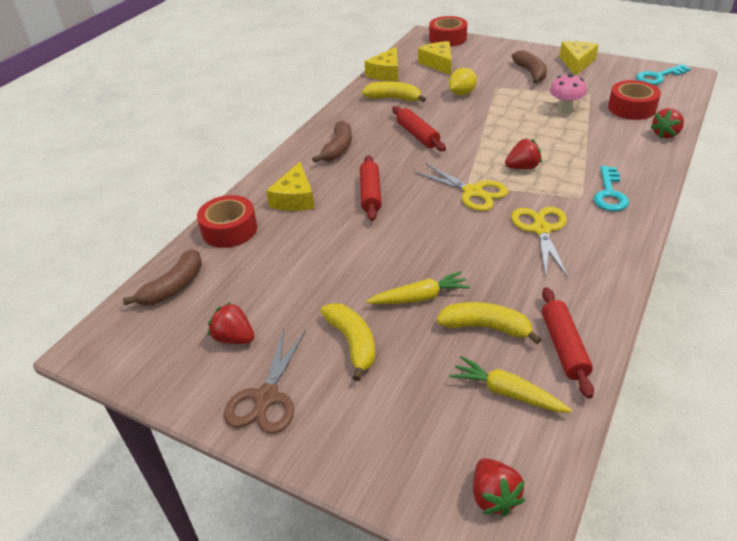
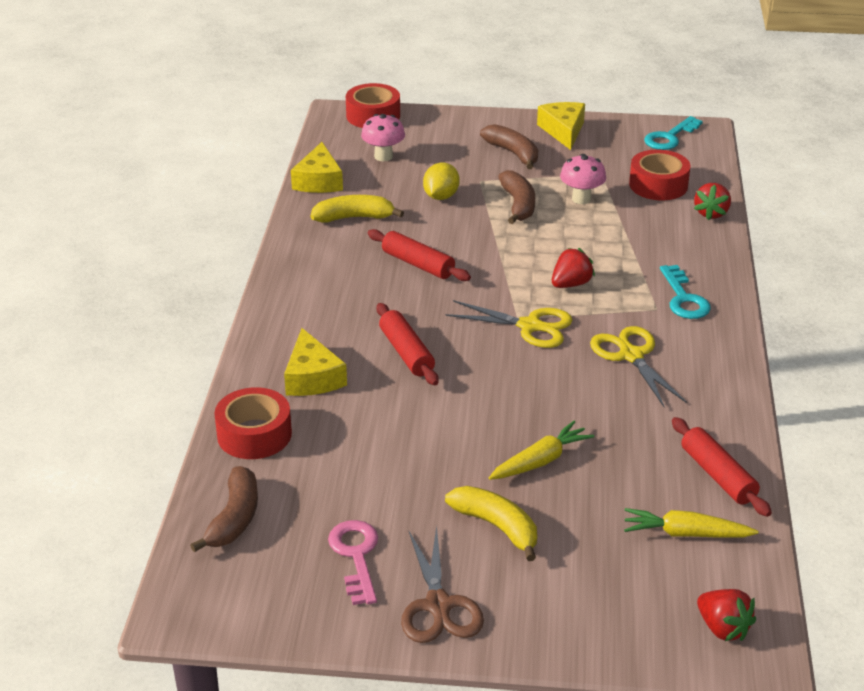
camera: 25 degrees left, 5 degrees down
(234, 338) = (356, 556): red strawberry -> pink key
(338, 149) = (324, 301): brown banana -> brown banana (518, 205)
(438, 63) = (383, 156): yellow cheese -> pink mushroom
(486, 327) = (630, 475): yellow banana -> none

